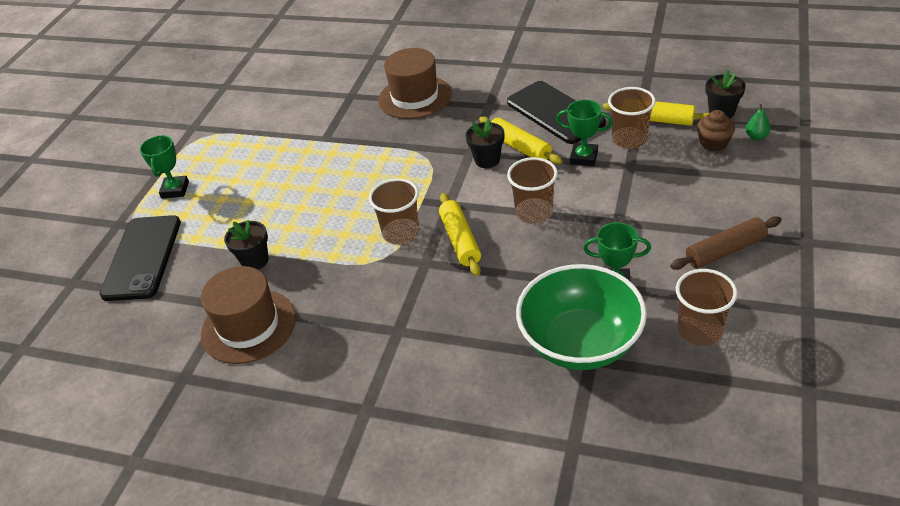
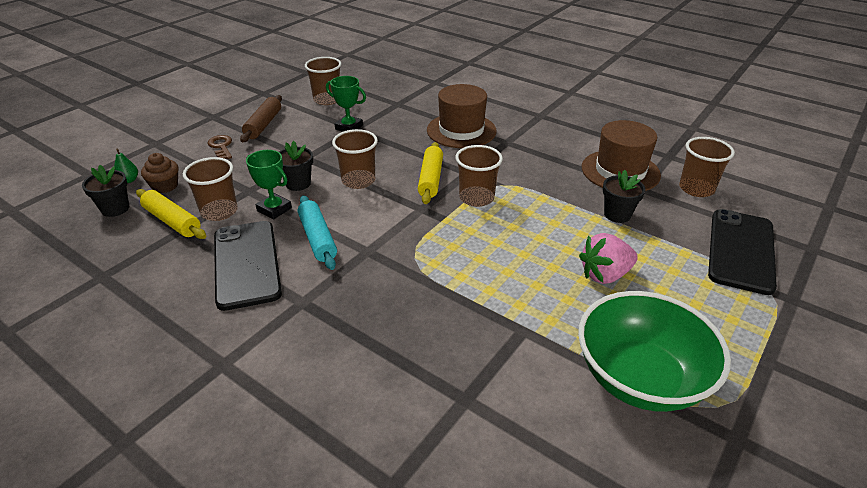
camera: 165 degrees left, 5 degrees down
(163, 327) = (696, 189): none -> brown cup
(175, 190) = (729, 322): green trophy -> none
(267, 195) = (605, 275): none -> pink strawberry
(415, 97) = (378, 354): brown hat -> brown hat (461, 130)
(487, 160) = (358, 236): black flower pot -> black flower pot (298, 183)
(519, 147) = (318, 238): yellow rolling pin -> turquoise rolling pin
(580, 342) = (396, 110): green bowl -> green bowl (640, 378)
(725, 251) = (263, 125): brown rolling pin -> brown rolling pin turned 75 degrees counterclockwise
(727, 202) = (221, 147): none -> brown key

